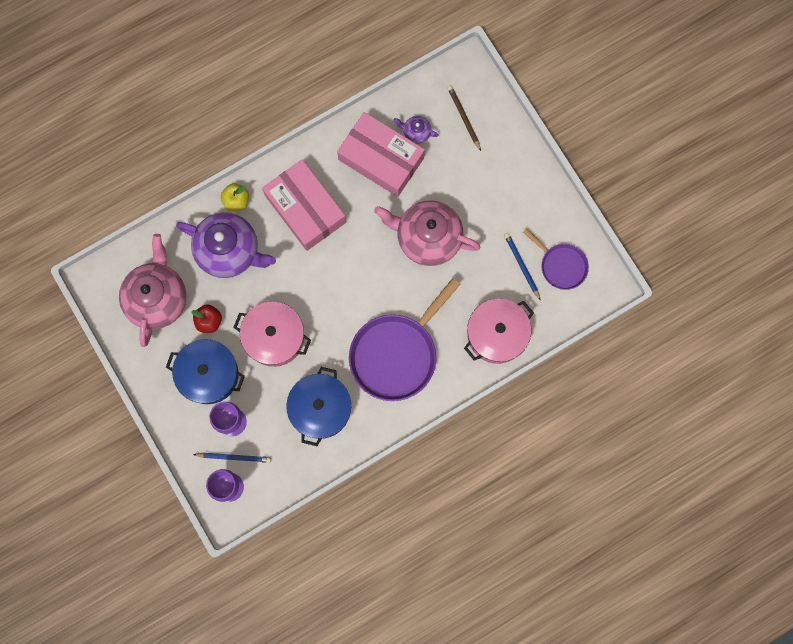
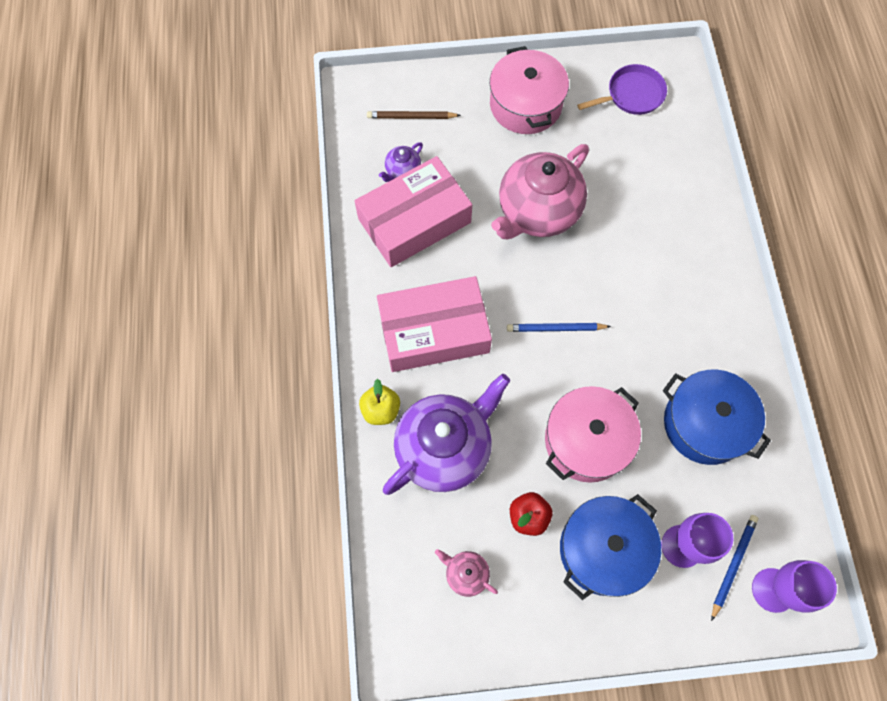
camera: 65 degrees left, 10 degrees down
(157, 298) = (466, 574): pink teapot -> pink teapot, size x0.43
(396, 354) = (668, 305): purple pan -> none
(497, 334) = (686, 189): pink pot -> pink pot (525, 105)
(522, 266) = (615, 132): blue pencil -> blue pencil (555, 328)

